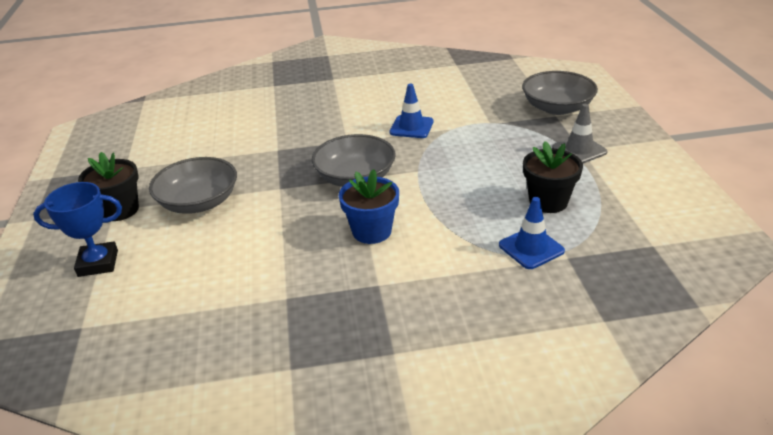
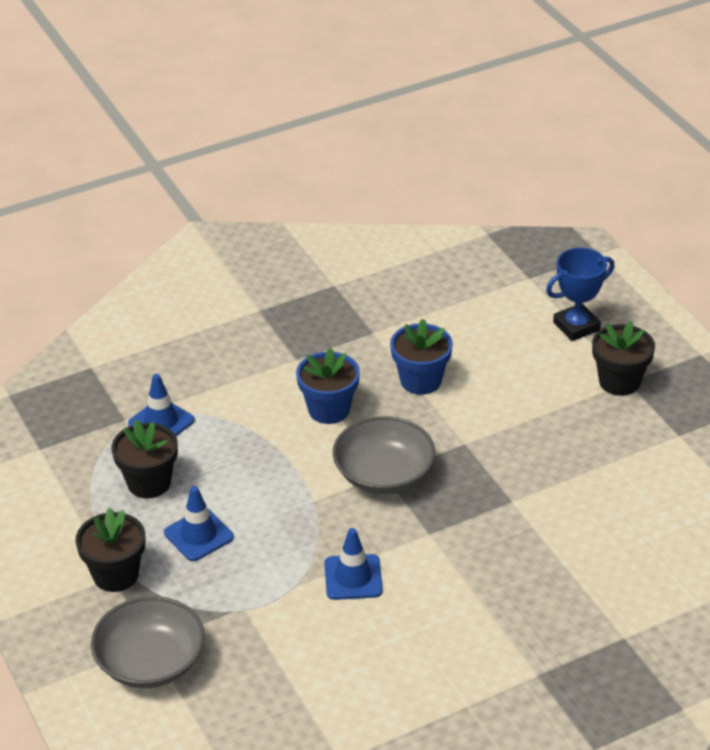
camera: 160 degrees right, 5 degrees up
(199, 202) = (541, 407): grey bowl -> none
(276, 241) = (420, 381): none -> blue flower pot
(512, 163) = (198, 535): none -> blue traffic cone
(579, 150) = (115, 575): grey traffic cone -> black flower pot

